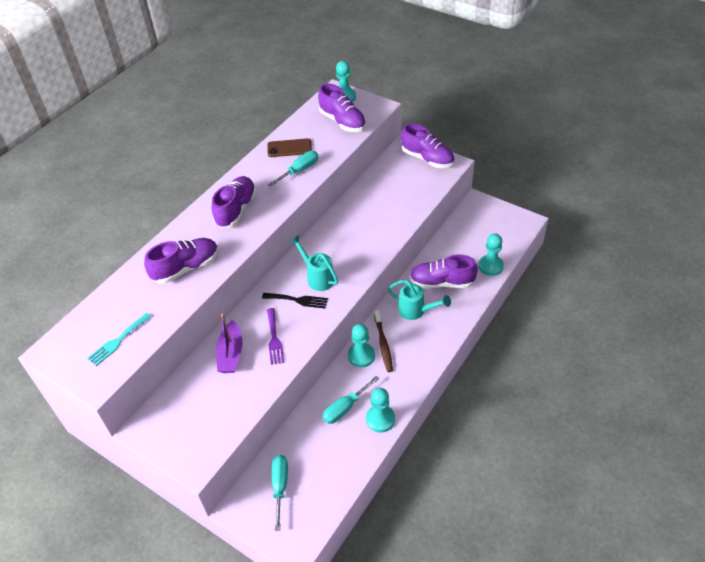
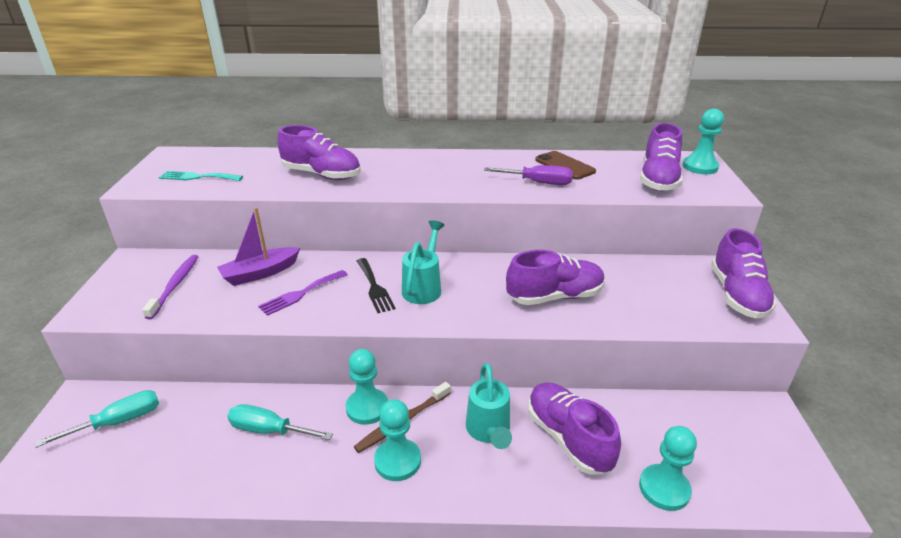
camera: 55 degrees right, 15 degrees down
(205, 405) = (175, 285): none -> purple toothbrush
(236, 210) = (432, 170): purple shoe -> purple shoe (554, 297)
(299, 170) = (538, 183): turquoise screwdriver -> purple screwdriver
(380, 419) = (265, 478): turquoise pawn -> turquoise pawn (397, 461)

